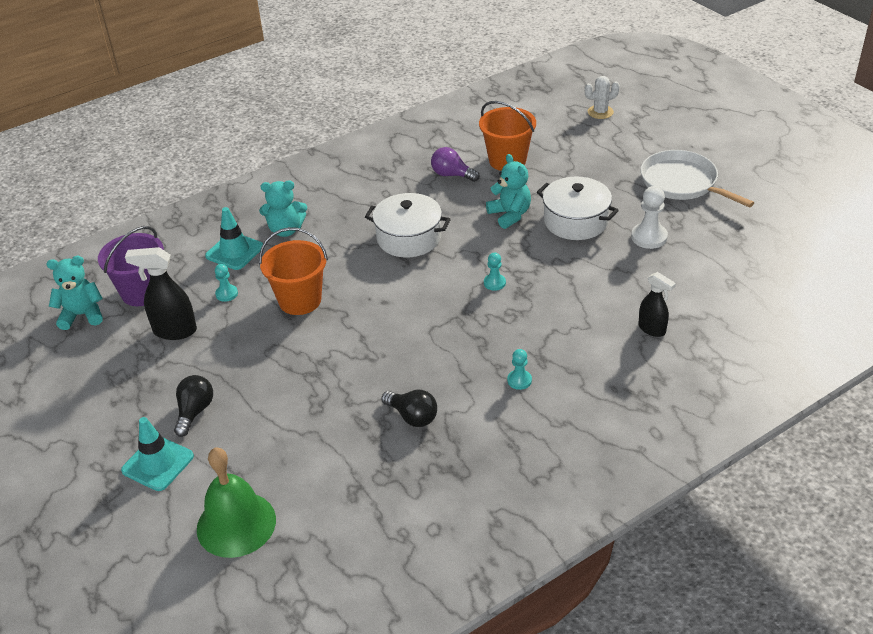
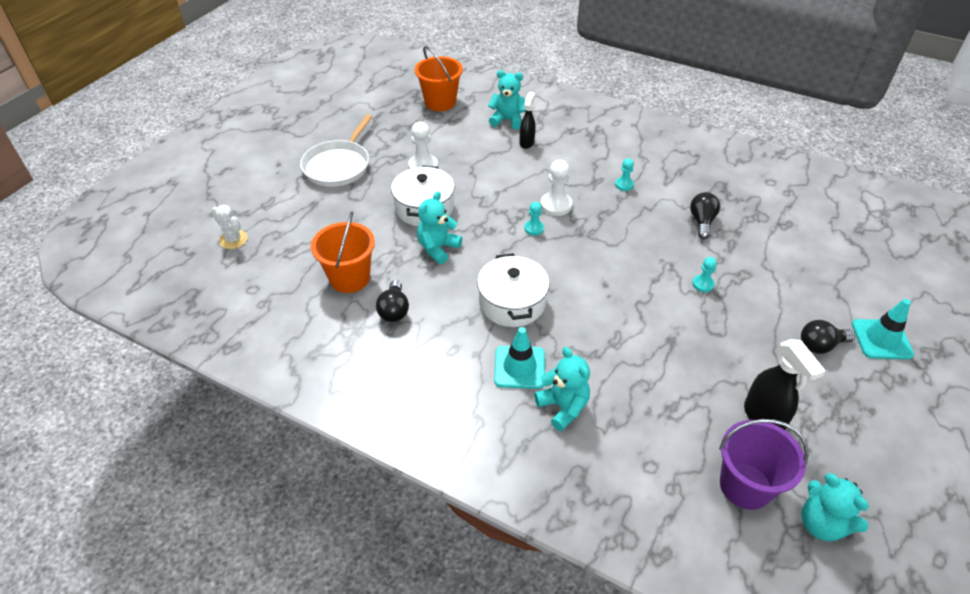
camera: 120 degrees left, 5 degrees up
(226, 294) = (686, 404): turquoise pawn -> turquoise pawn (703, 284)
(234, 251) = (626, 435): turquoise traffic cone -> turquoise traffic cone (519, 367)
(236, 524) = (868, 268): green bell -> none
(300, 300) = (648, 342): orange bucket -> orange bucket (440, 102)
(452, 175) = (394, 310): purple light bulb -> black light bulb
(520, 311) = (556, 205): none -> white pawn
(712, 329) = (507, 120): none -> turquoise teddy bear

